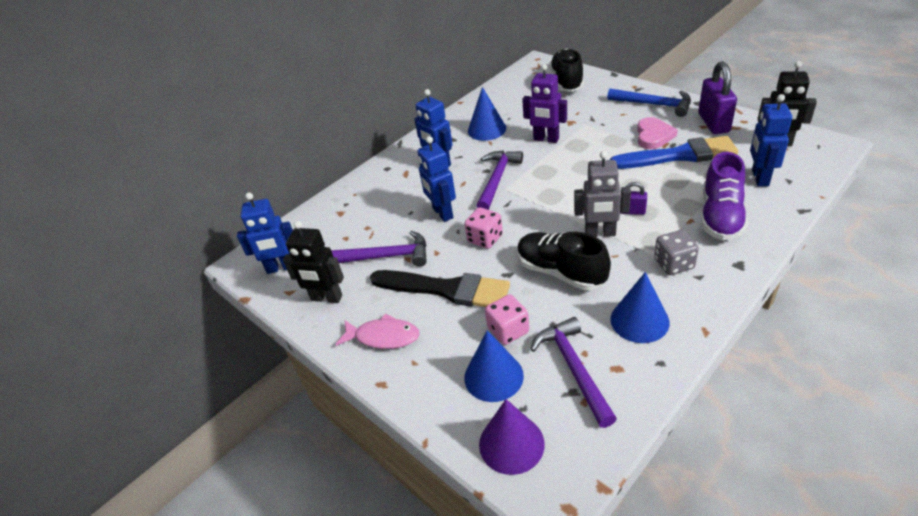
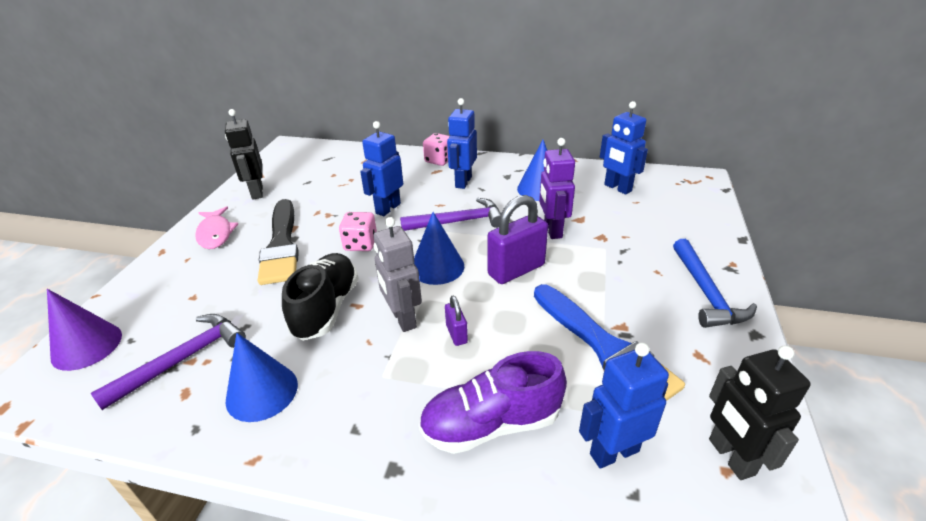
camera: 55 degrees right, 5 degrees down
(281, 268) = (287, 162): blue robot -> blue robot (617, 188)
(386, 256) = (316, 201): purple hammer -> none
(493, 376) = (171, 309): blue cone -> blue cone (437, 267)
(508, 330) = (232, 299): pink dice -> pink dice (439, 160)
(567, 81) = (683, 210): black shoe -> none
(653, 136) = (630, 311): pink heart -> none
(674, 264) = (371, 398): grey dice -> none
(713, 123) = (717, 364): purple padlock -> purple padlock (516, 270)

